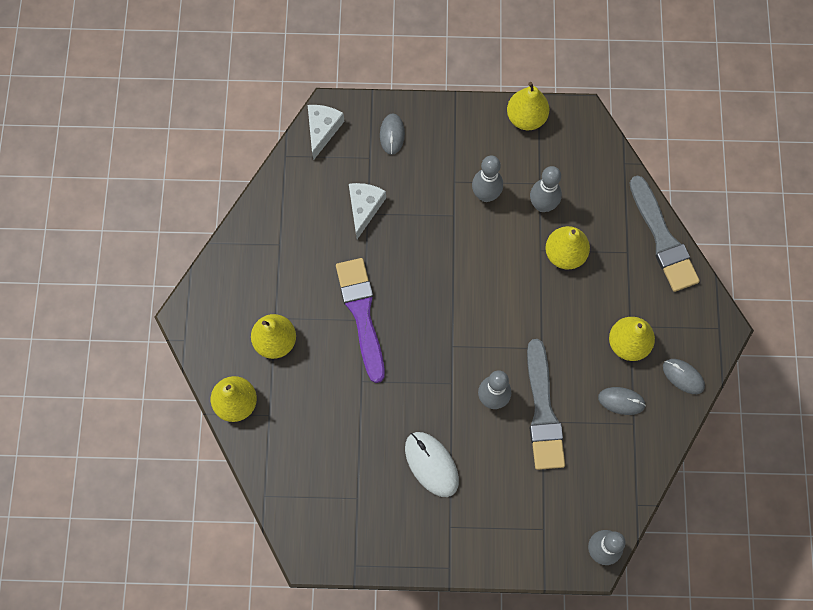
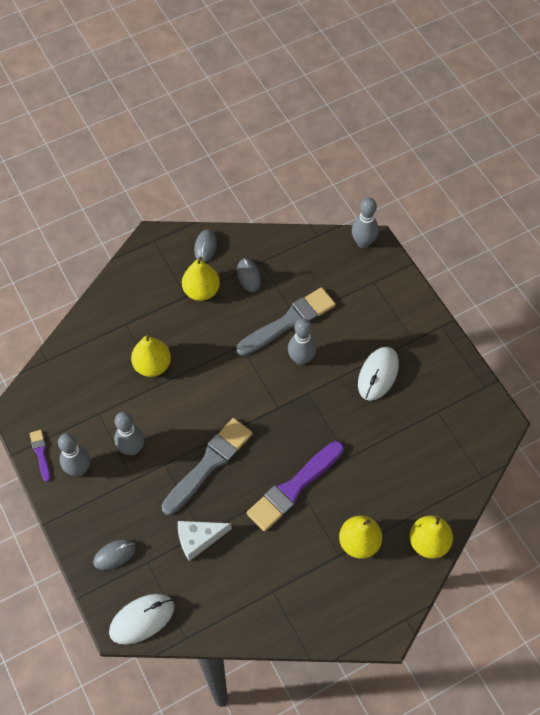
camera: 120 degrees left, 10 degrees down
(322, 130) = (142, 619): white cheese -> white mouse
(526, 118) = (41, 453): yellow pear -> purple brush
(542, 205) = (117, 401): grey bowling pin -> grey bowling pin (79, 469)
(662, 239) = (100, 305): grey brush -> grey brush (209, 464)

